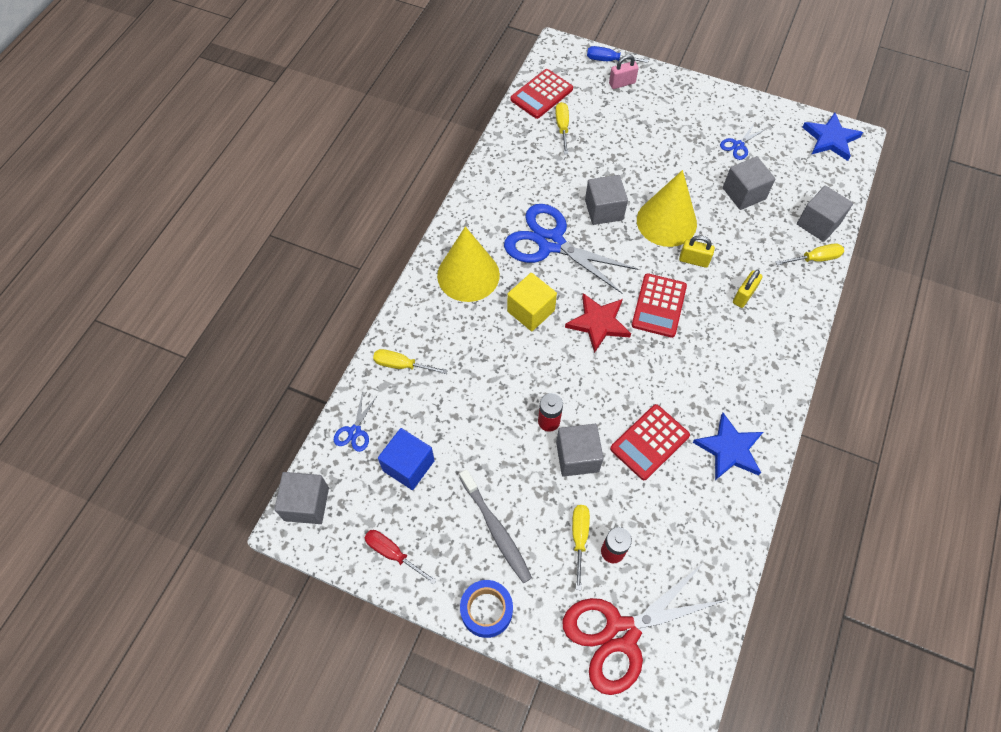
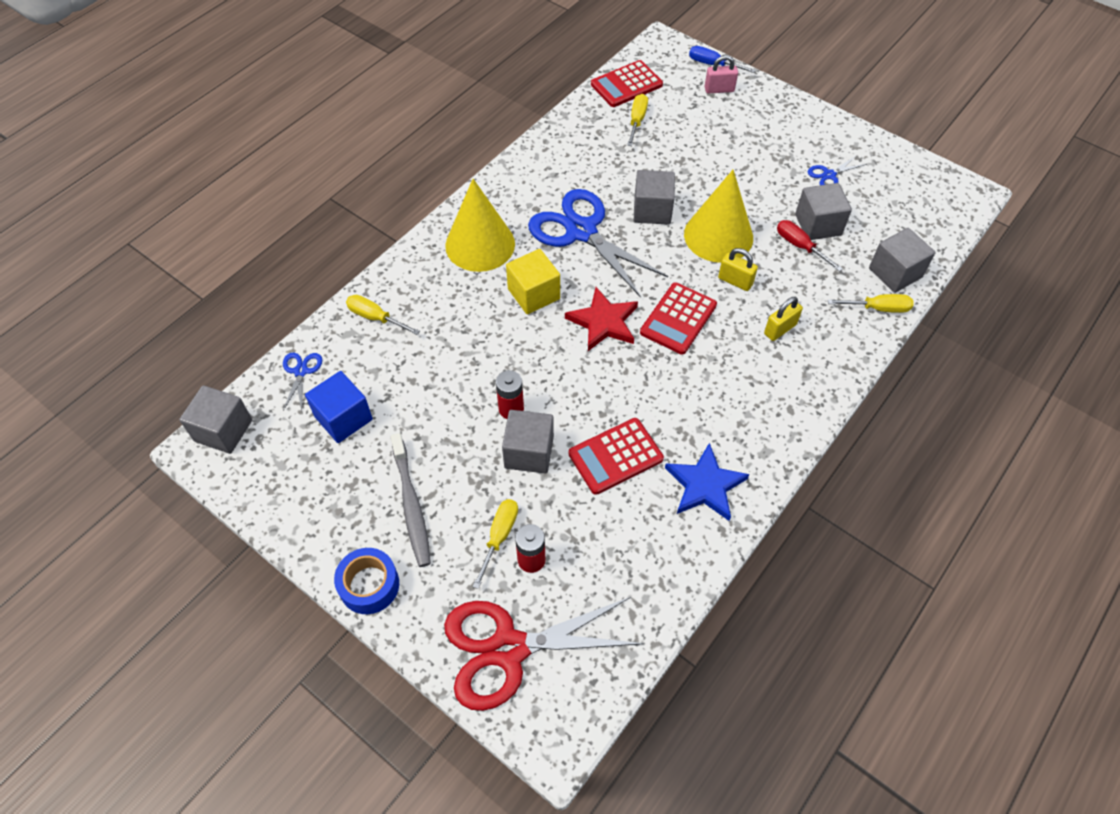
camera: 15 degrees right, 5 degrees down
(354, 431) = (301, 371): blue scissors -> blue scissors turned 150 degrees clockwise
(393, 554) = (293, 502): red screwdriver -> red screwdriver (800, 246)
(830, 139) = (940, 188): blue star -> none

